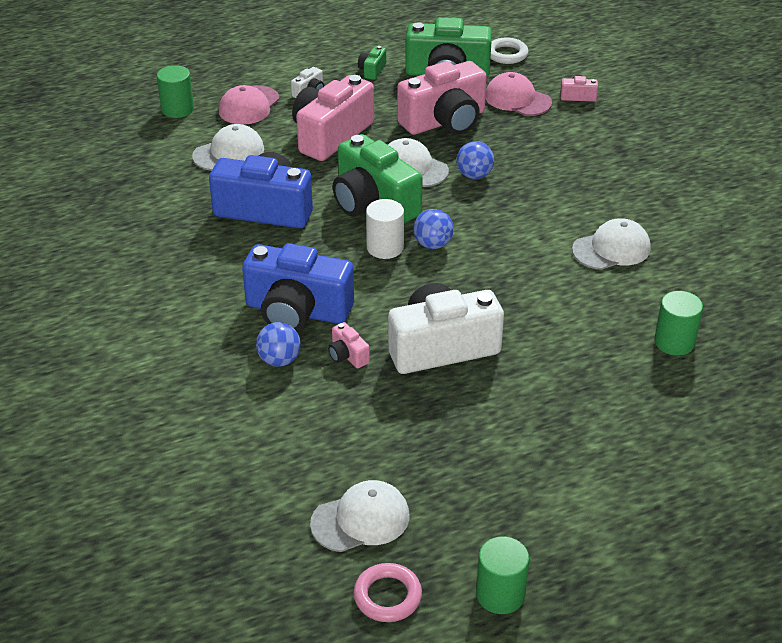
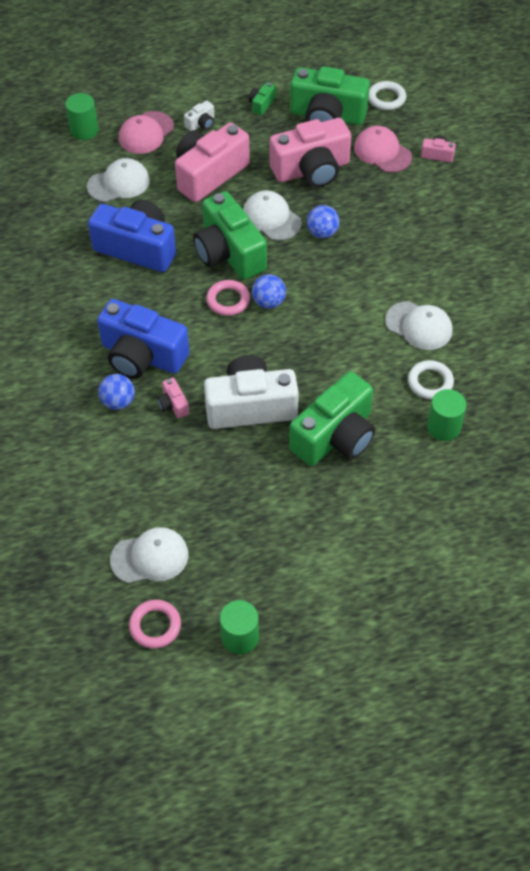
camera: 10 degrees right, 15 degrees up
(385, 247) = (228, 300): white cylinder -> pink ring
(551, 365) = (335, 436): none -> green camera
(611, 249) = (419, 326): white cap -> white cap turned 45 degrees clockwise
(643, 300) = (430, 382): none -> white ring

